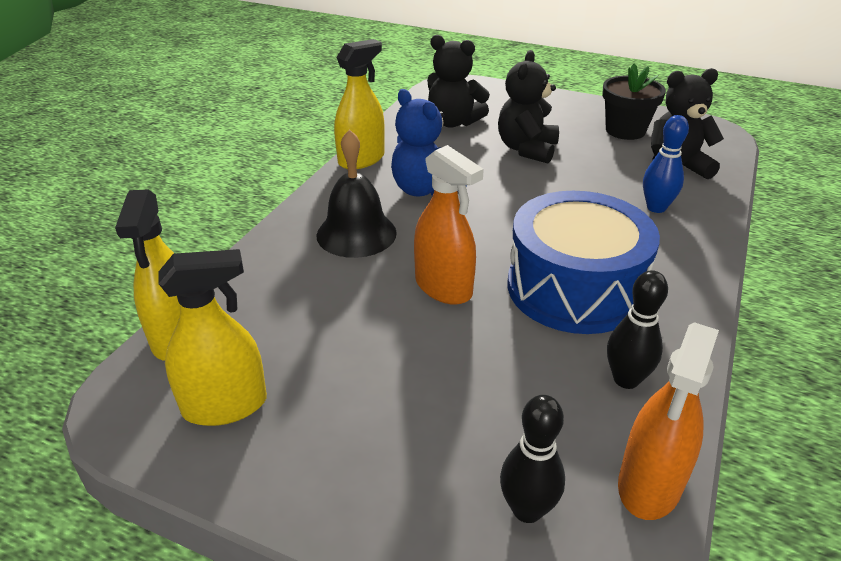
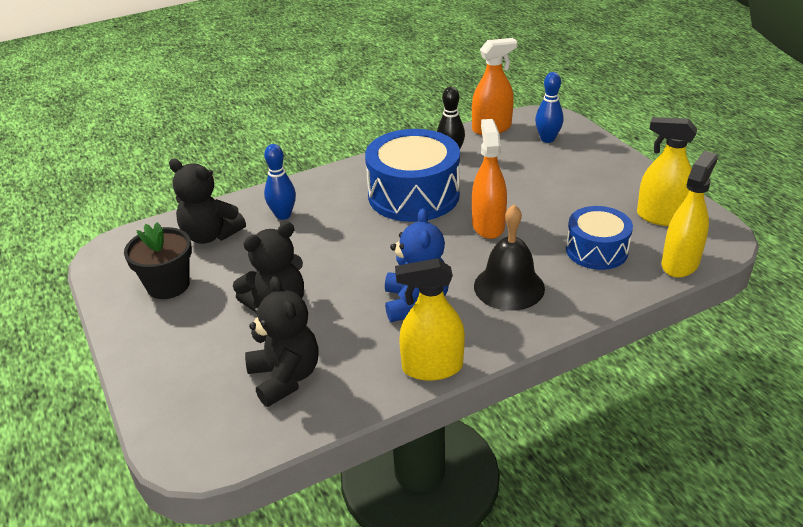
camera: 140 degrees left, 0 degrees up
(291, 311) = (596, 250): none -> blue drum
(527, 509) = (547, 139): black bowling pin -> blue bowling pin

